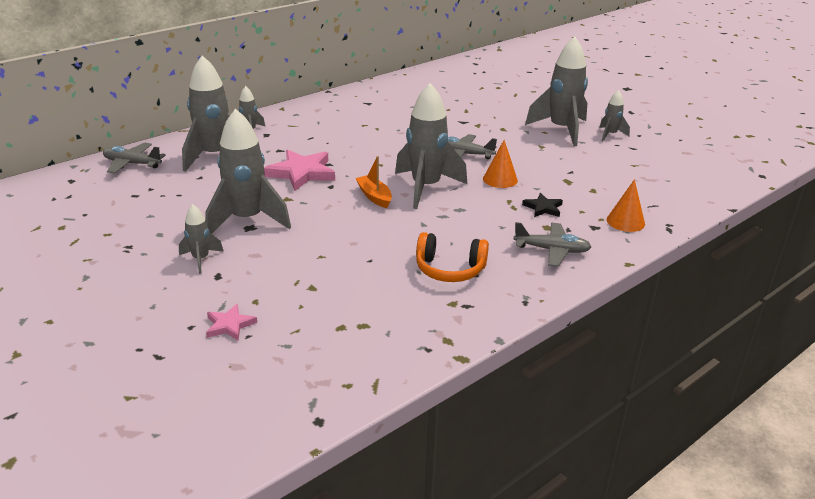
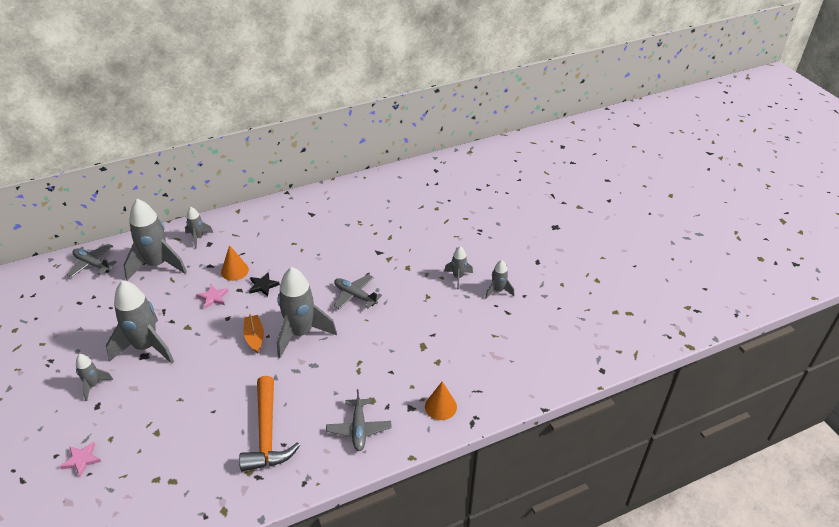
camera: 15 degrees right, 10 degrees up
(302, 173) = (213, 297): pink star -> pink star, size x0.54
(449, 269) = (267, 434): orange headphones -> orange hammer
(500, 179) = (367, 334): orange cone -> orange cone (234, 271)
(543, 208) = (382, 376): black star -> black star (263, 286)
(552, 250) = (359, 429): grey plane -> grey plane turned 60 degrees clockwise
(561, 130) = (458, 277): grey rocket -> grey rocket, size x0.49

